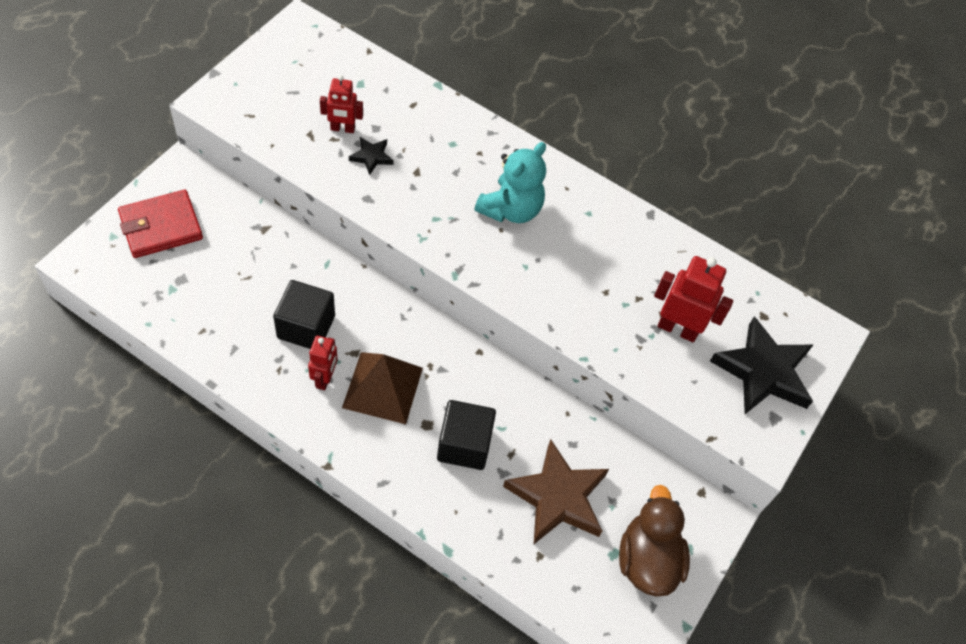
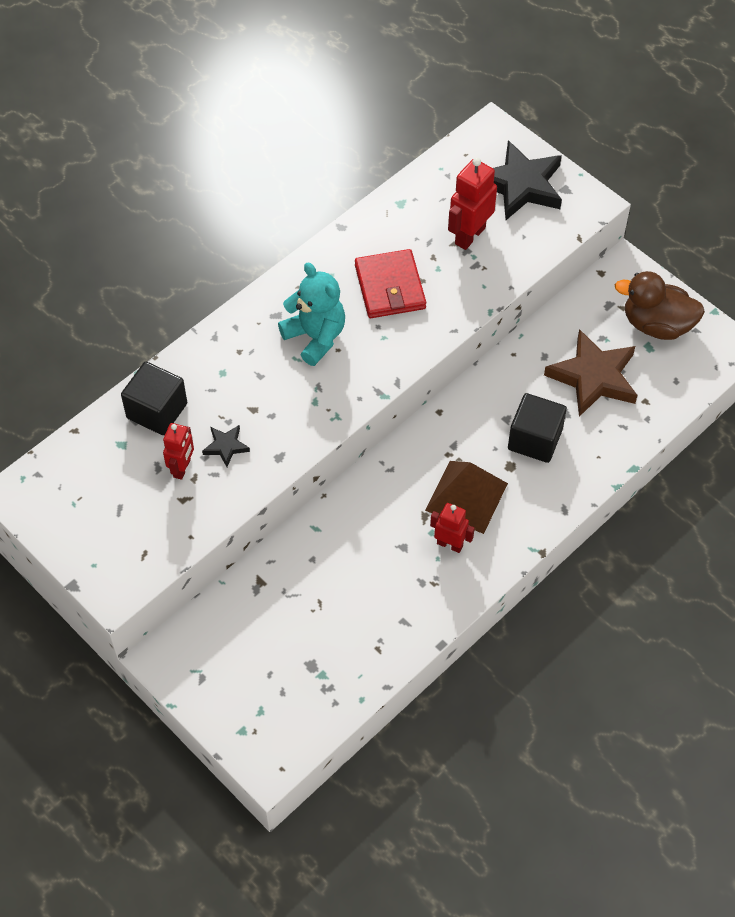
camera: 70 degrees left, 0 degrees up
(161, 226) = (238, 681): red wallet -> red wallet (390, 287)
(306, 327) = (389, 554): black cube -> black cube (157, 411)

